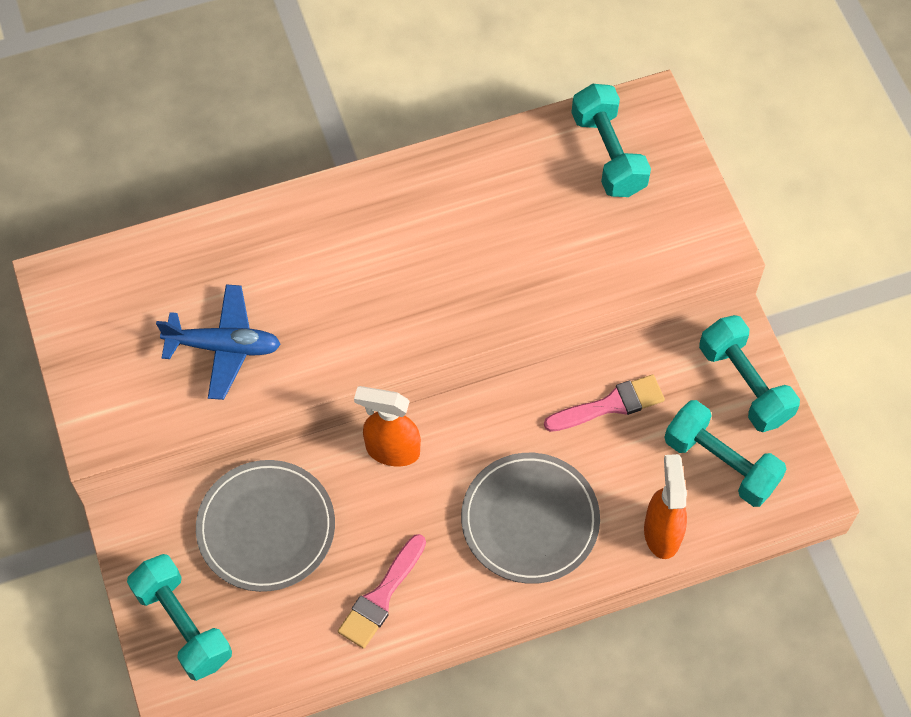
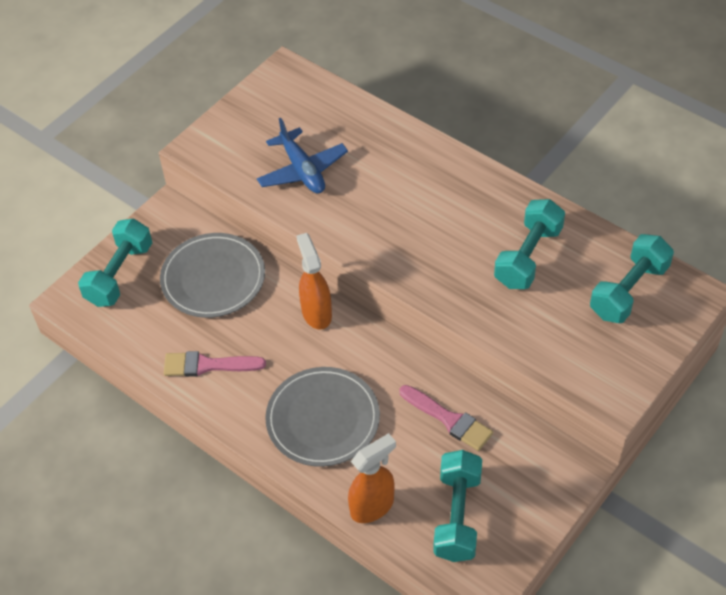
camera: 60 degrees right, 10 degrees down
(745, 384) = (536, 497): turquoise dumbbell -> turquoise dumbbell (528, 257)

